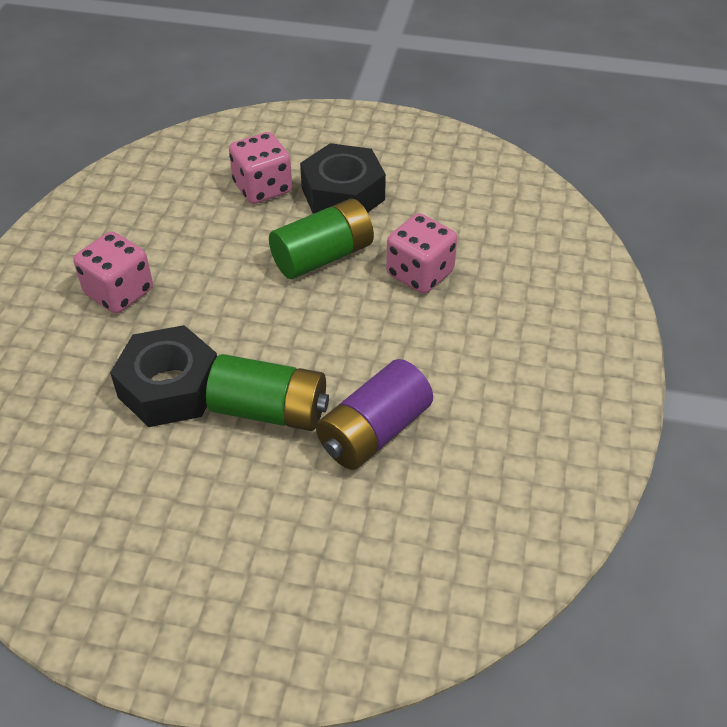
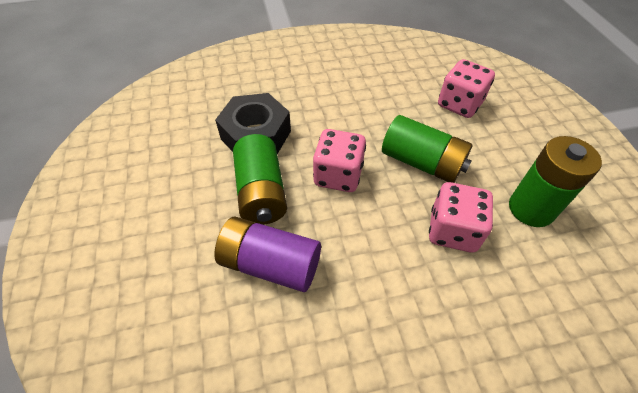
camera: 65 degrees right, 5 degrees up
(119, 292) = (318, 81): pink dice -> pink dice (338, 175)
(343, 194) = (494, 148): black nut -> none
(429, 209) = (531, 209): none -> green battery

